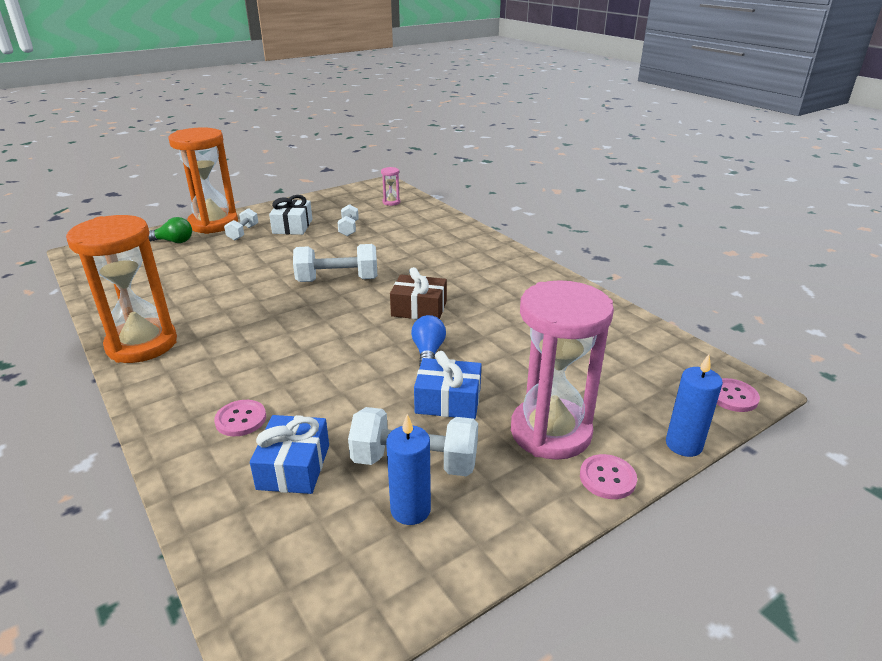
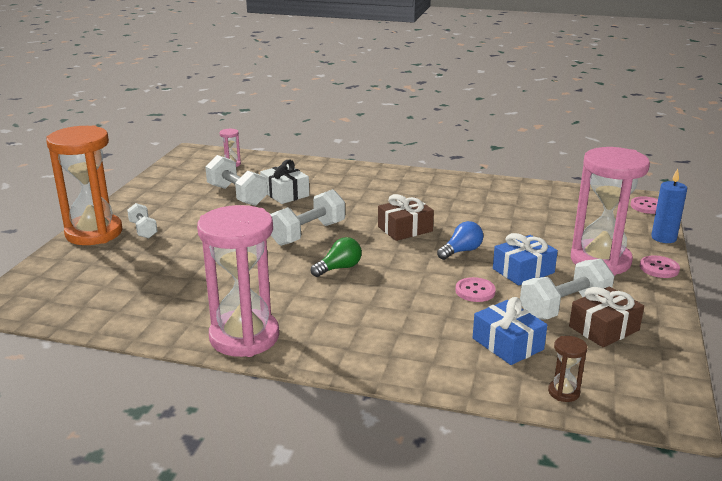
camera: 40 degrees left, 5 degrees down
(142, 344) = (244, 337): orange hourglass -> pink hourglass
(174, 241) = (86, 260): green light bulb -> green light bulb (339, 268)
(241, 419) = (424, 340): pink button -> pink button (475, 291)
(243, 551) = (563, 392): none -> brown hourglass
(292, 226) = (181, 210): white gift -> white gift (285, 193)
(349, 228) = (237, 195): white dumbbell -> white dumbbell, size x1.72
(410, 510) = (604, 328): blue candle -> brown gift
(428, 352) = (461, 251): blue light bulb -> blue light bulb turned 90 degrees clockwise

